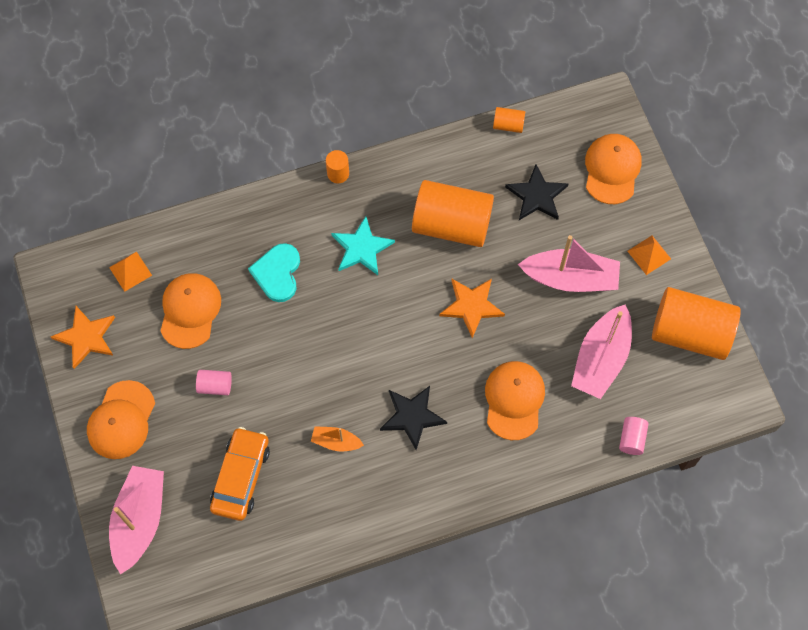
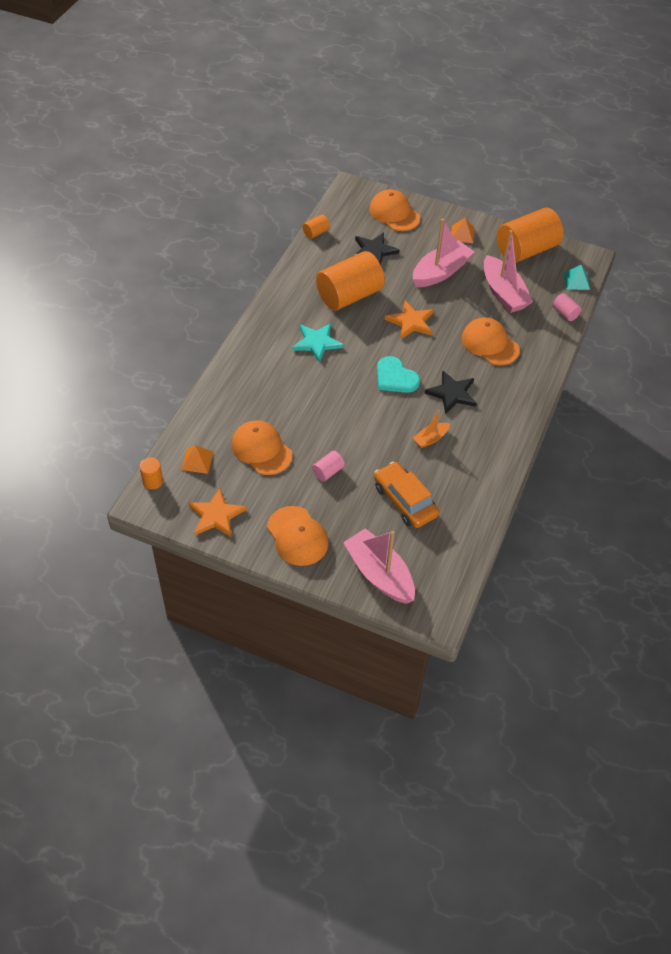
camera: 50 degrees left, 15 degrees down
(277, 273) = (287, 391): turquoise heart -> turquoise heart (395, 377)
(338, 173) = (255, 320): orange cylinder -> orange cylinder (153, 481)
(693, 415) = (576, 281): none -> turquoise pyramid

